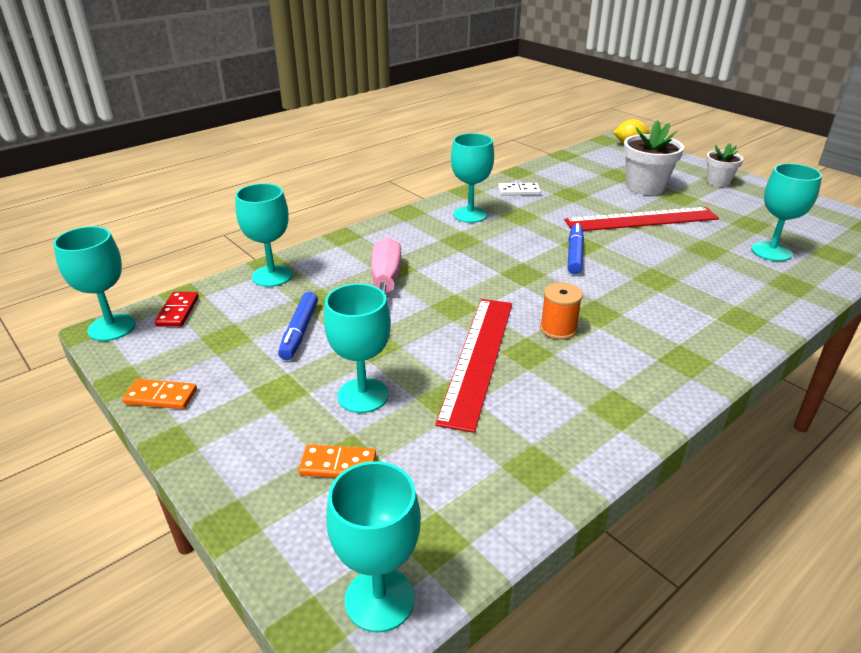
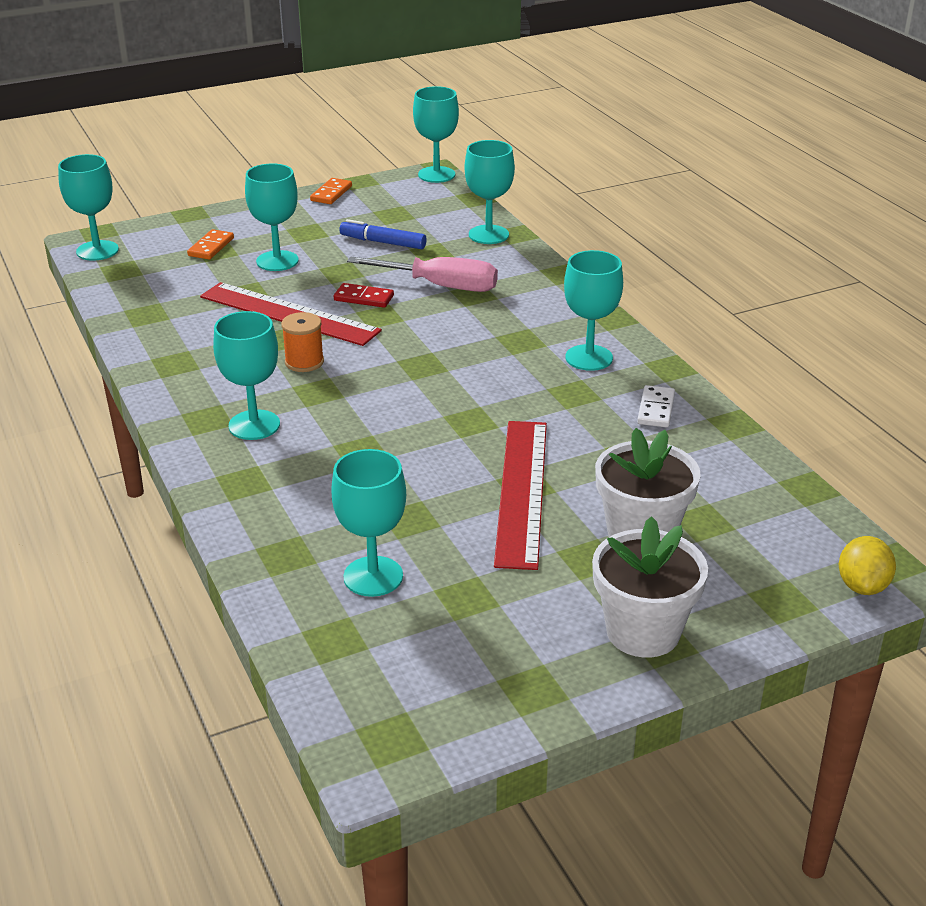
camera: 105 degrees right, 0 degrees up
(178, 311) = (447, 197): red domino -> red domino (363, 298)
(574, 254) = (447, 409): blue marker -> none
(670, 332) = (254, 425): none -> turquoise goblet
(718, 182) = (643, 631): white flower pot -> white flower pot, size x1.64

